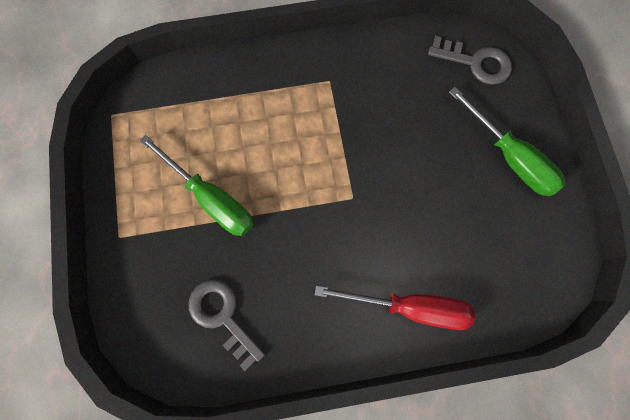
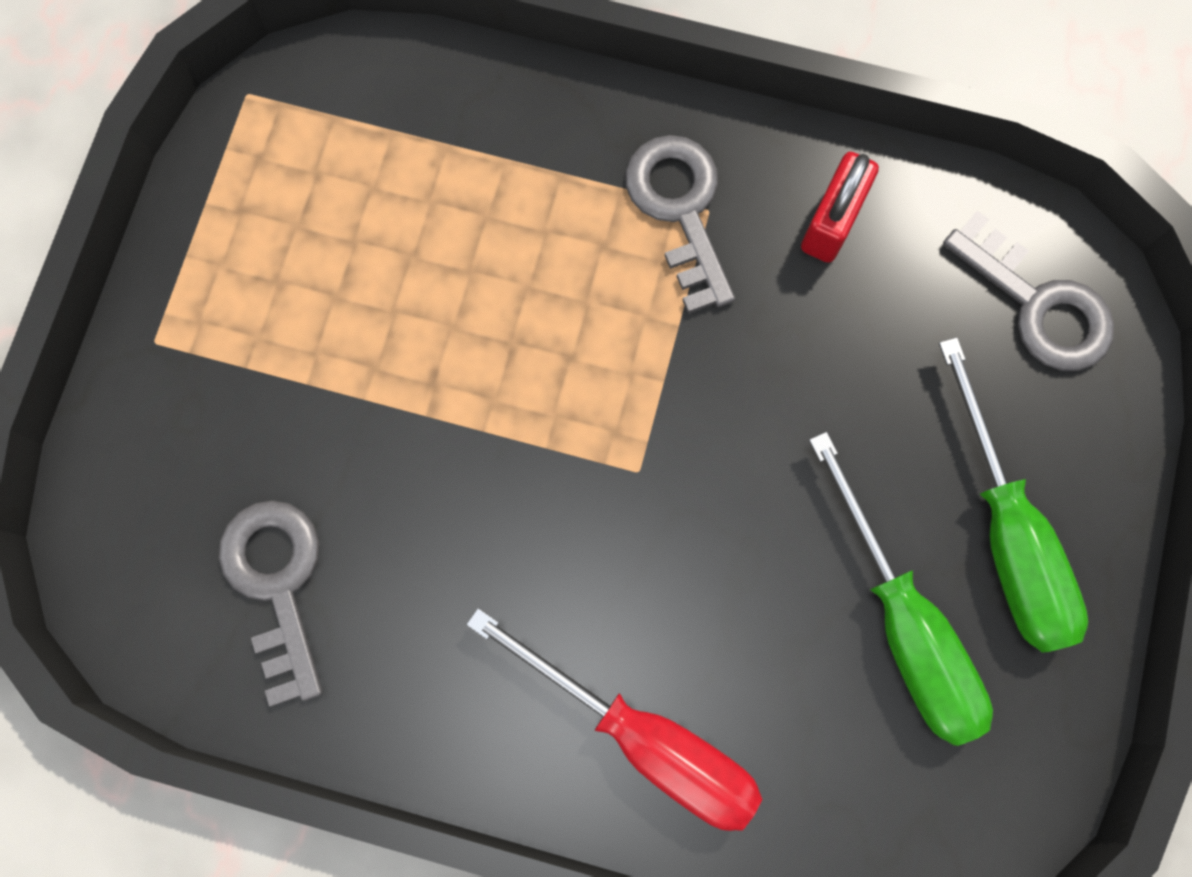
camera: 25 degrees right, 0 degrees up
(211, 198) = (362, 346): green screwdriver -> green screwdriver (903, 624)
(317, 85) = (680, 210): none -> grey key
(380, 64) = (832, 221): none -> red padlock

